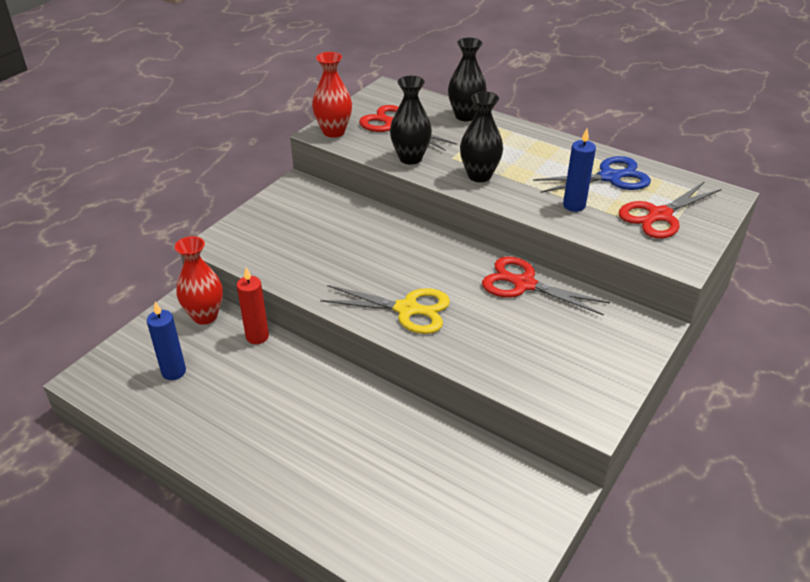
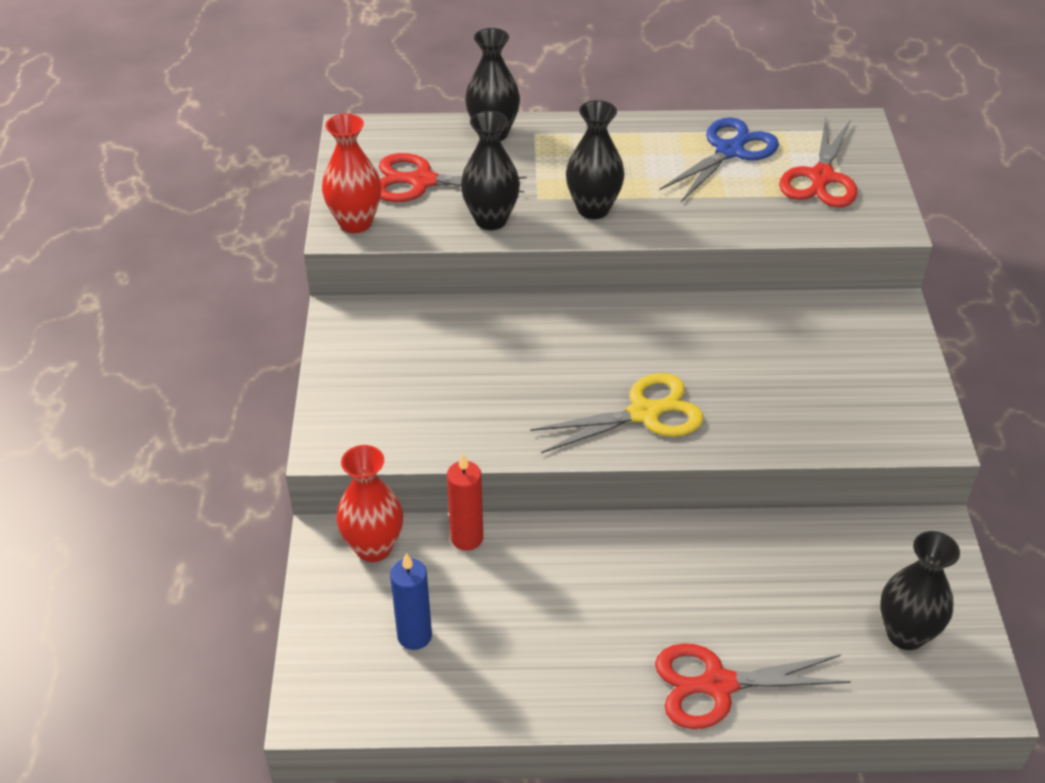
camera: 35 degrees left, 5 degrees up
(464, 544) = (905, 634): none -> black vase
(524, 284) = (731, 321): red scissors -> red scissors (718, 685)
(574, 205) = (729, 203): blue candle -> none

